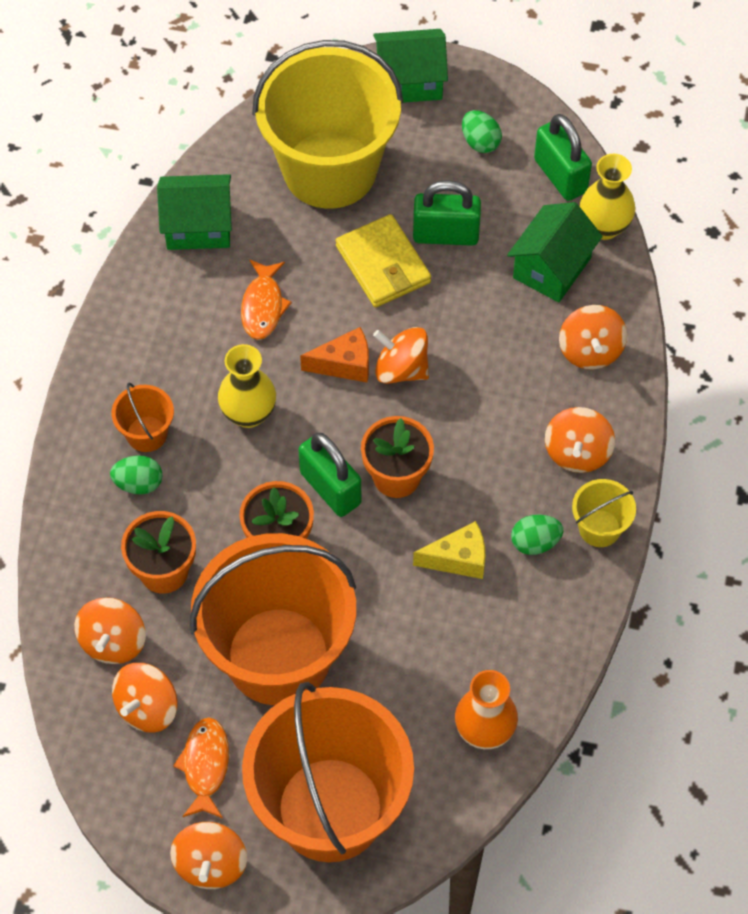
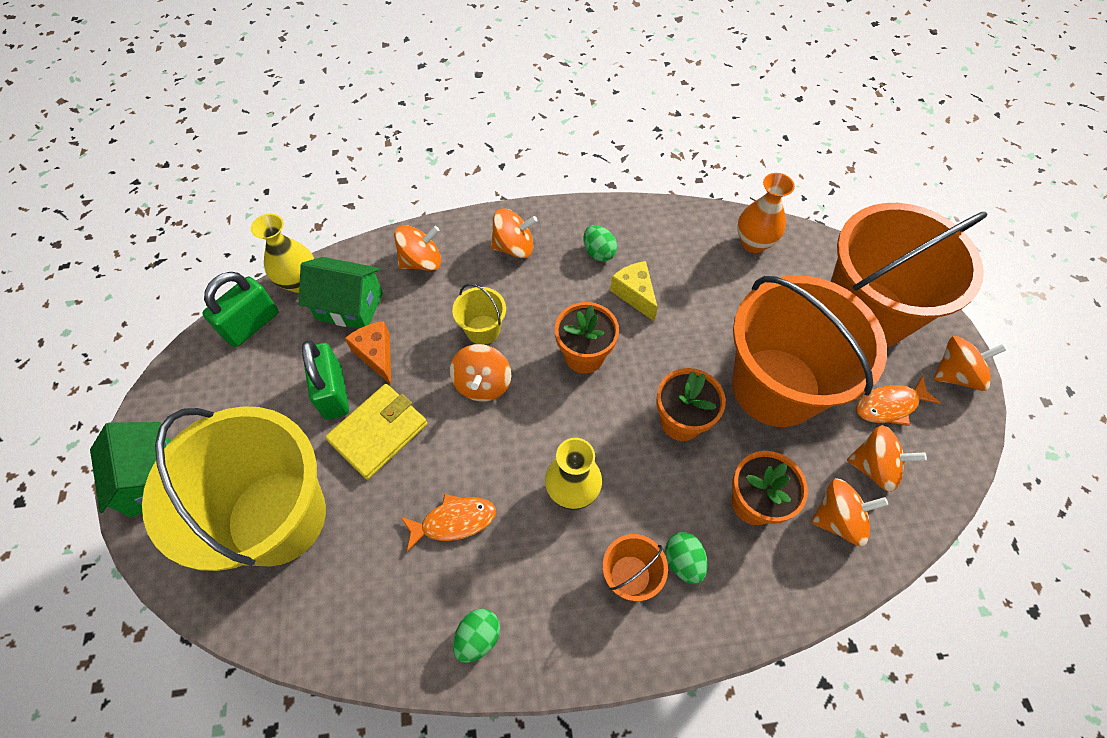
camera: 110 degrees left, 0 degrees up
(198, 226) = (375, 624): green house -> none
(330, 488) = (615, 399): green padlock -> none
(344, 364) = (493, 429): orange cheese -> orange cheese (376, 355)
(480, 142) = (223, 395): green egg -> green egg (478, 637)
(599, 528) = (570, 220): yellow bucket -> yellow bucket (483, 330)

